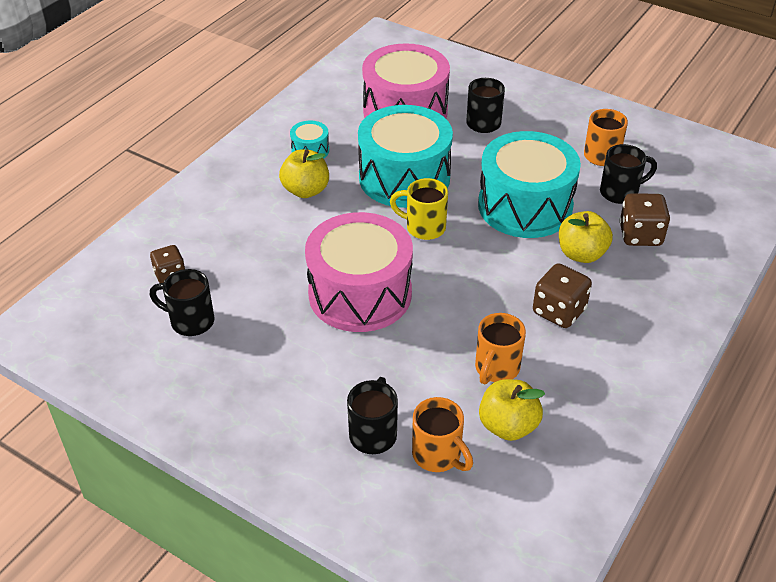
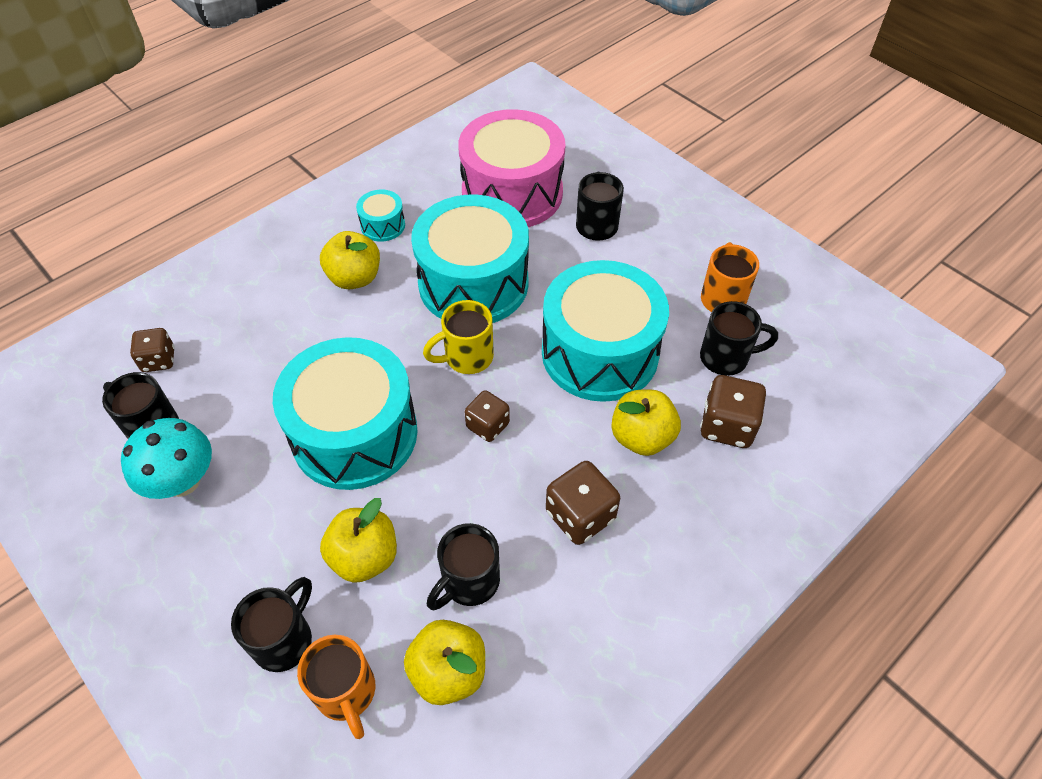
camera: 15 degrees right, 10 degrees up
(236, 351) = (182, 481): none -> turquoise mushroom
(360, 294) = (354, 434): pink drum -> turquoise drum
(408, 370) = (364, 557): none -> yellow apple
(424, 227) = (467, 357): yellow mug -> yellow mug turned 60 degrees counterclockwise
(462, 268) = (488, 425): none -> brown dice
(496, 369) = (469, 582): orange mug -> black mug

